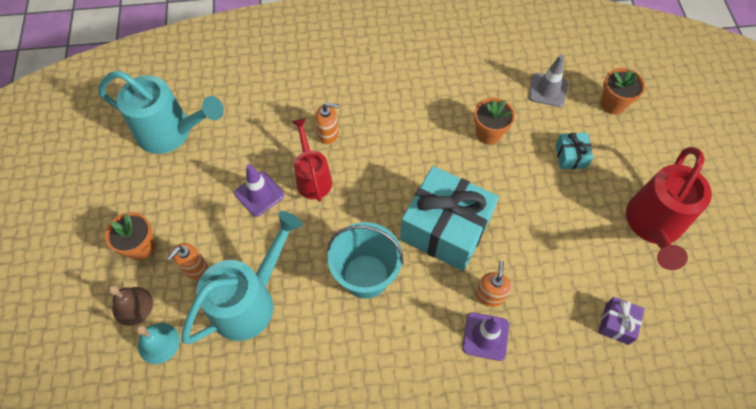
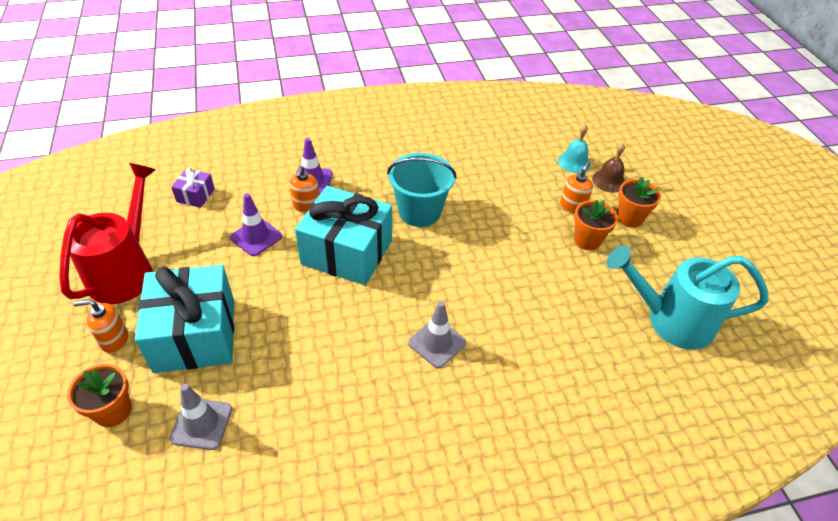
camera: 170 degrees right, 15 degrees down
(250, 301) = (515, 189): turquoise watering can -> none
(259, 194) = (542, 267): purple traffic cone -> purple traffic cone (256, 237)
(313, 177) = (493, 287): red watering can -> none
(328, 134) = (490, 335): orange soap dispenser -> orange soap dispenser (114, 340)
(373, 131) = (437, 343): none -> grey traffic cone
(488, 133) = (293, 353): orange flower pot -> orange flower pot (587, 240)
(570, 156) = (195, 334): turquoise gift -> turquoise gift, size x2.27

